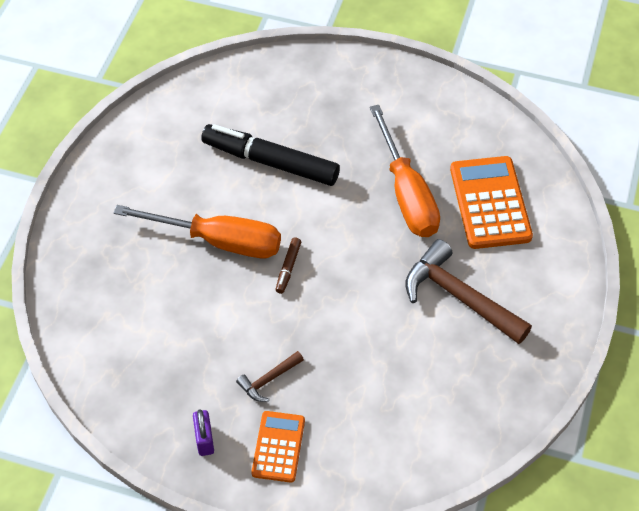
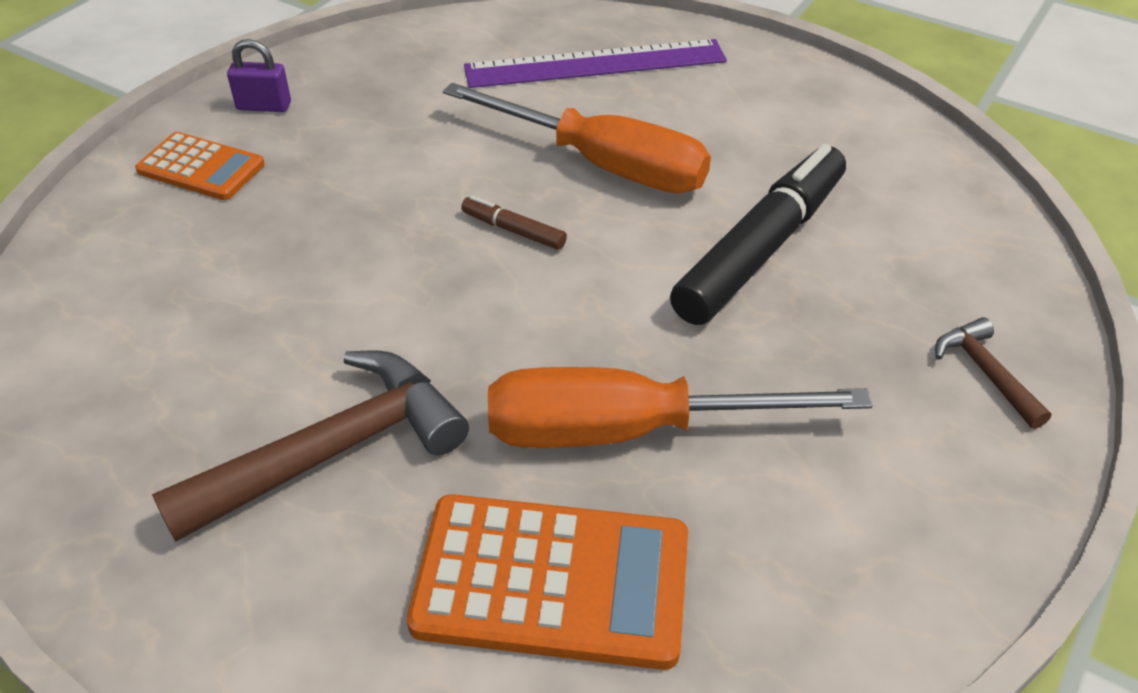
camera: 105 degrees right, 10 degrees down
(112, 266) = (595, 64): none -> purple ruler
(218, 241) = (602, 164): orange screwdriver -> orange screwdriver turned 90 degrees counterclockwise
(268, 380) = (316, 176): brown hammer -> brown hammer (985, 372)

